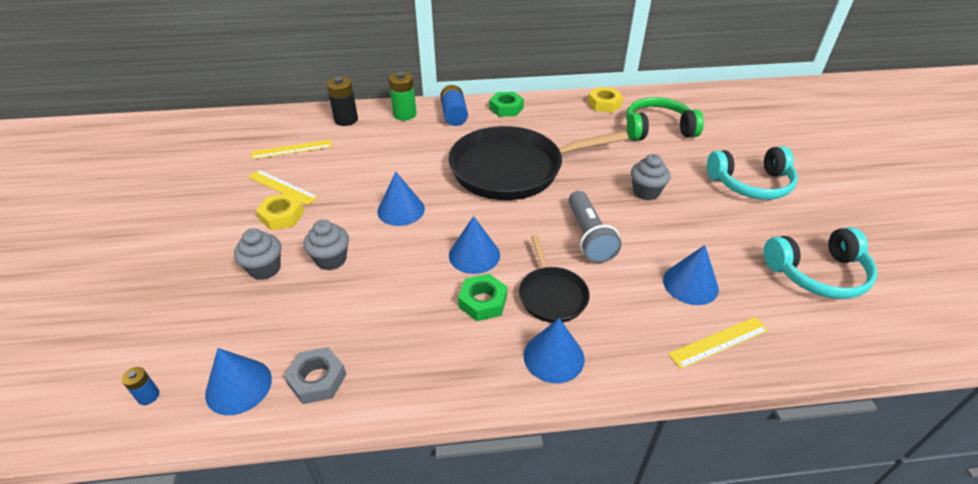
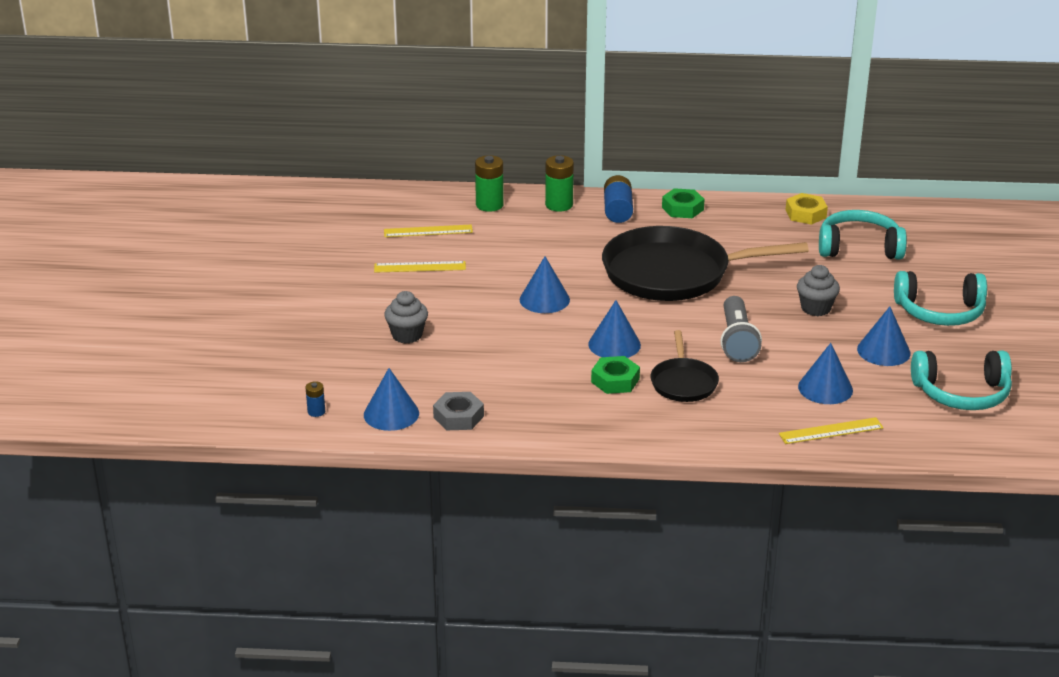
camera: 10 degrees right, 10 degrees down
(282, 187) = (420, 267): yellow ruler -> yellow ruler turned 45 degrees counterclockwise
(282, 216) = (420, 293): yellow nut -> none
(331, 260) = (471, 334): grey cupcake -> none
(346, 120) = (489, 205): black battery -> green battery
(553, 357) = (671, 424): blue cone -> blue cone (883, 351)
(657, 129) = (859, 247): green headphones -> turquoise headphones

